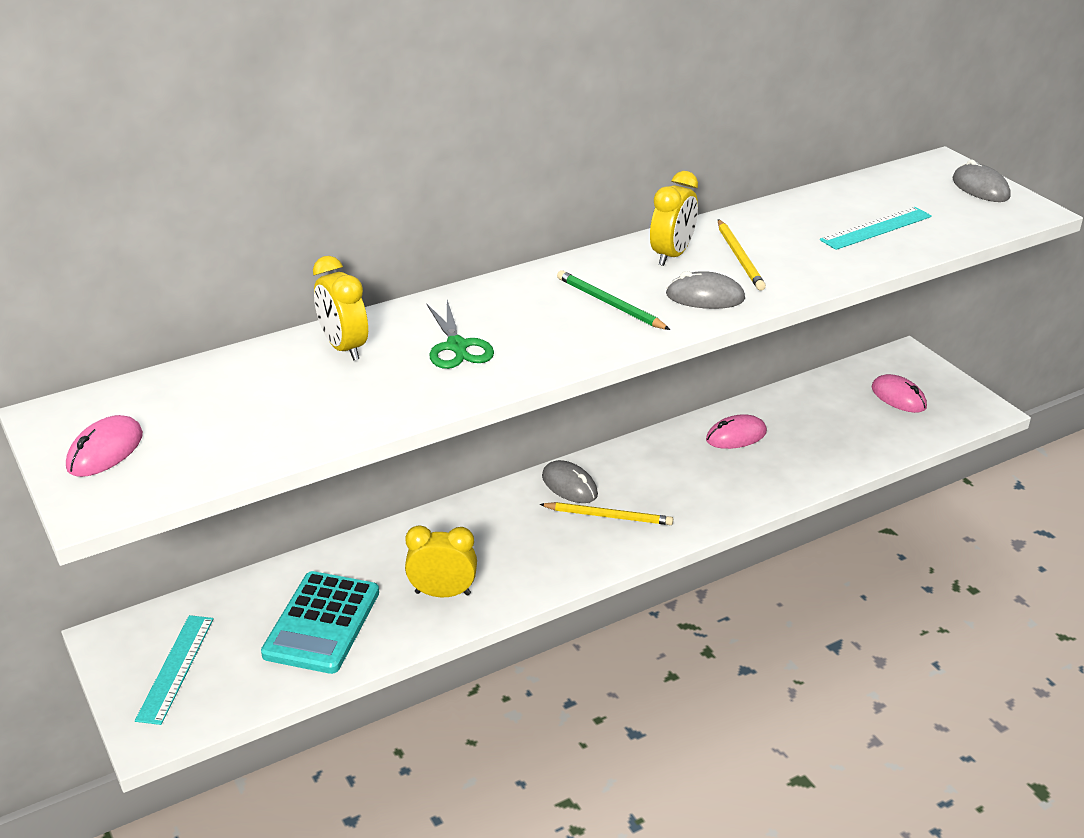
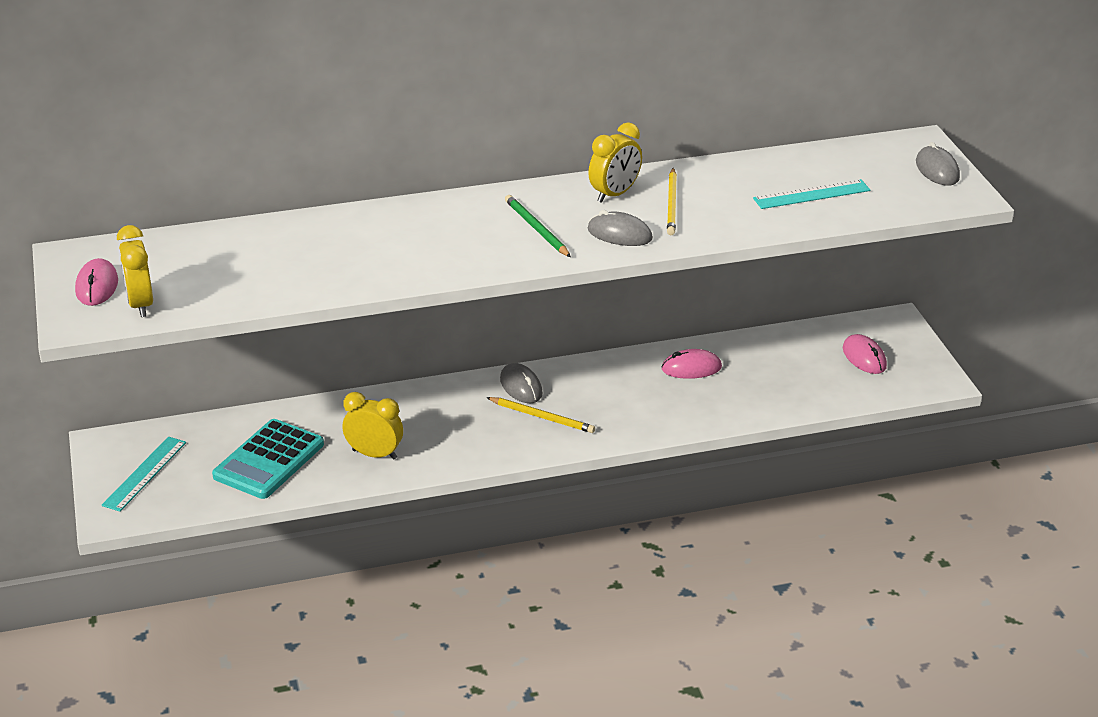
camera: 15 degrees right, 0 degrees up
(105, 451) = (97, 286): pink mouse -> pink mouse turned 45 degrees counterclockwise
(344, 348) = (305, 234): yellow clock -> yellow clock (140, 304)
(457, 346) = (393, 246): green scissors -> none

